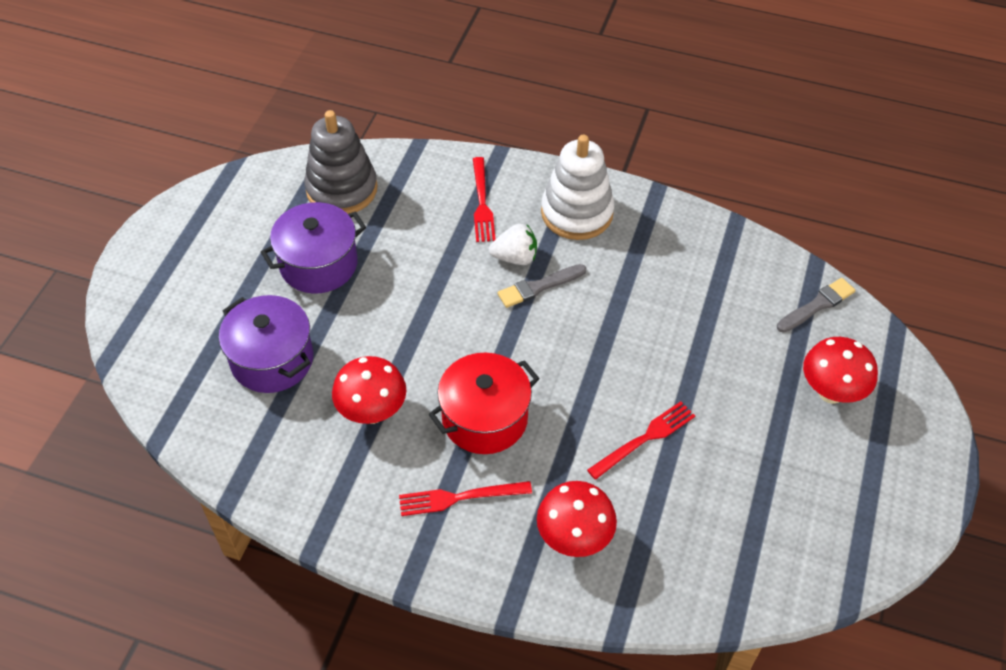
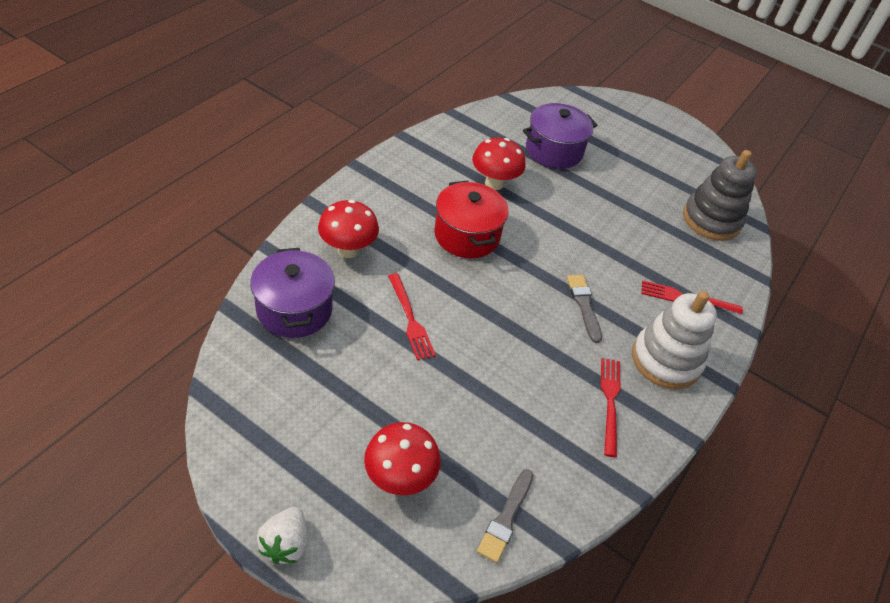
camera: 100 degrees right, 5 degrees down
(318, 264) = (635, 190): purple pot -> purple pot (294, 309)
(459, 498) = (408, 204): red fork -> red fork (610, 401)
(515, 257) = (620, 300): white strawberry -> white strawberry (286, 544)
(817, 305) = (506, 518): grey brush -> grey brush turned 45 degrees clockwise

